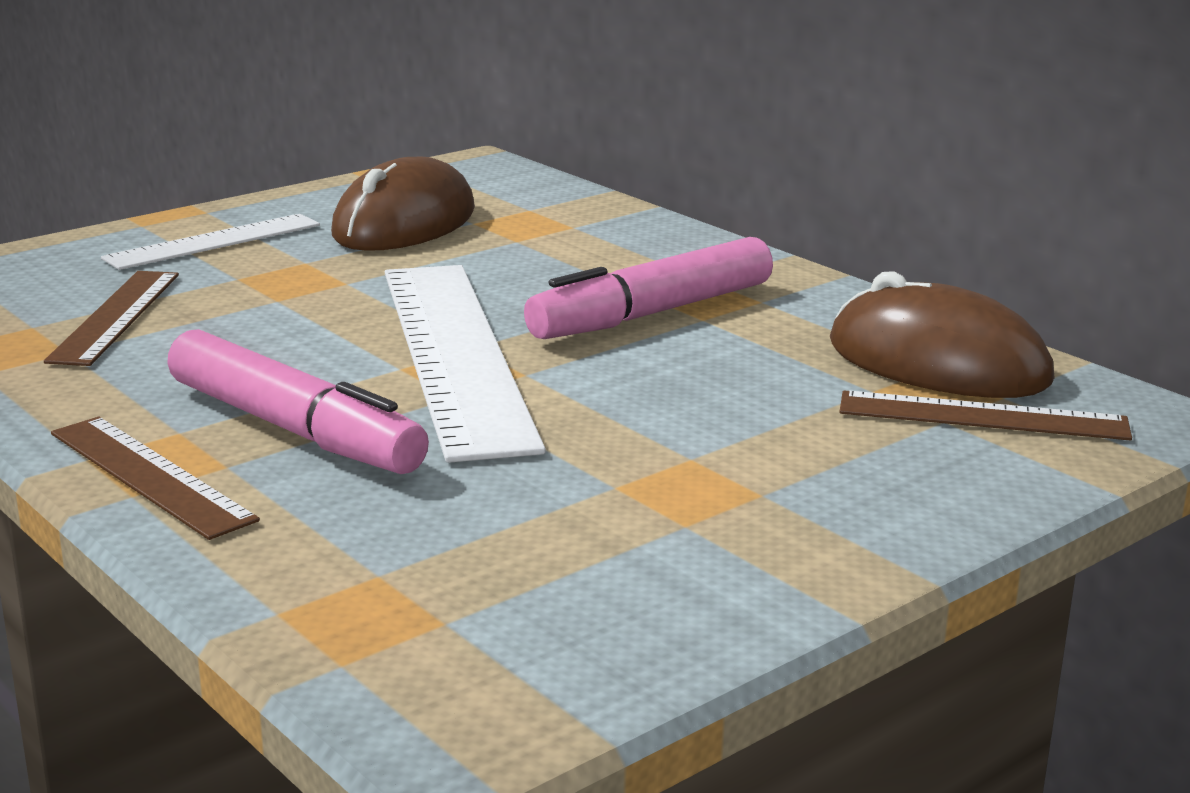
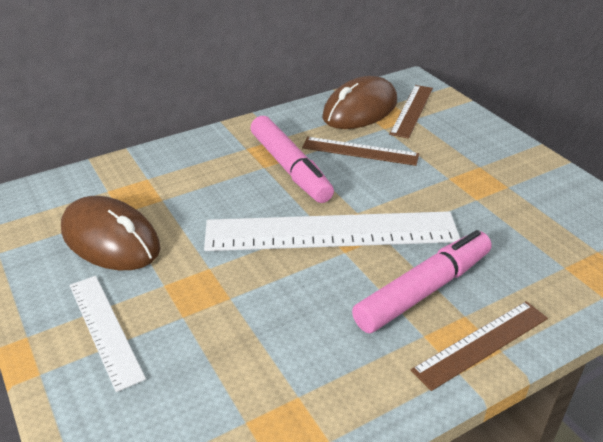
camera: 80 degrees left, 15 degrees up
(115, 316) = (242, 375): brown ruler -> brown ruler (360, 151)

